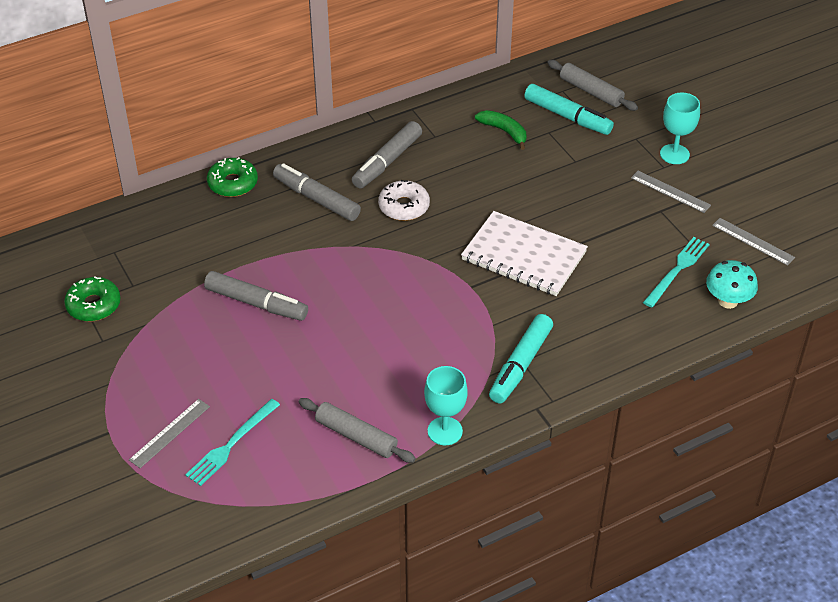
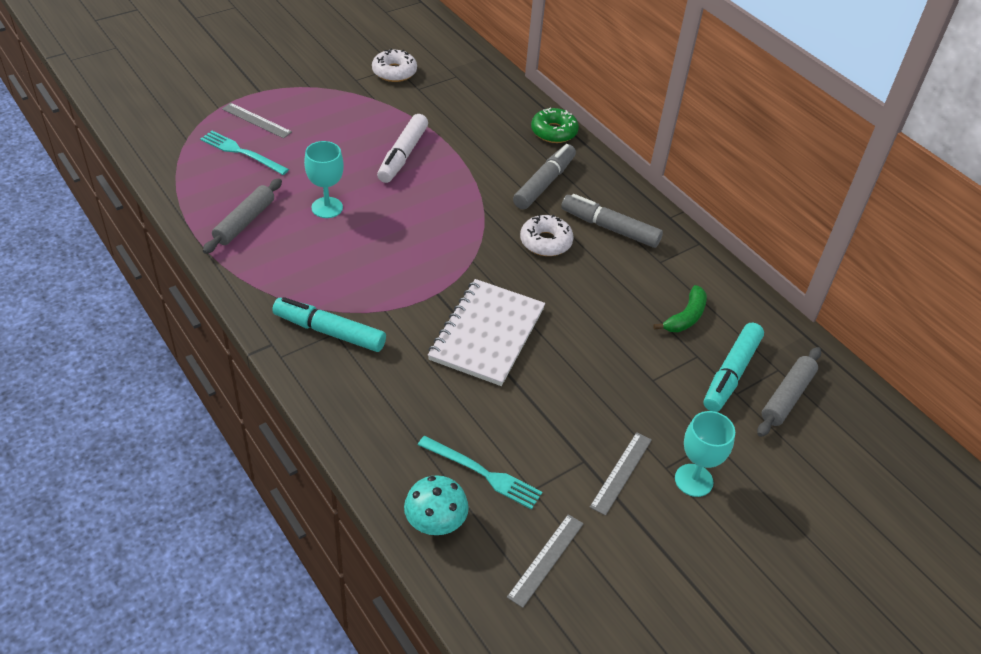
camera: 80 degrees right, 0 degrees up
(94, 305) = (394, 72): green donut -> white donut
(256, 303) = (402, 155): grey marker -> white marker
(445, 431) = (246, 278): turquoise goblet -> turquoise goblet (327, 207)

